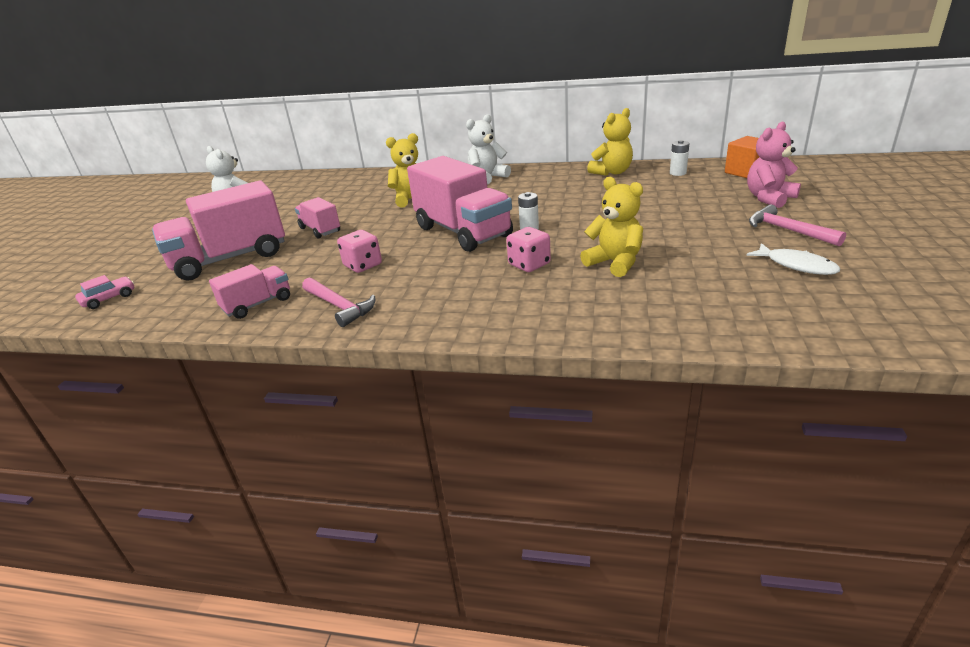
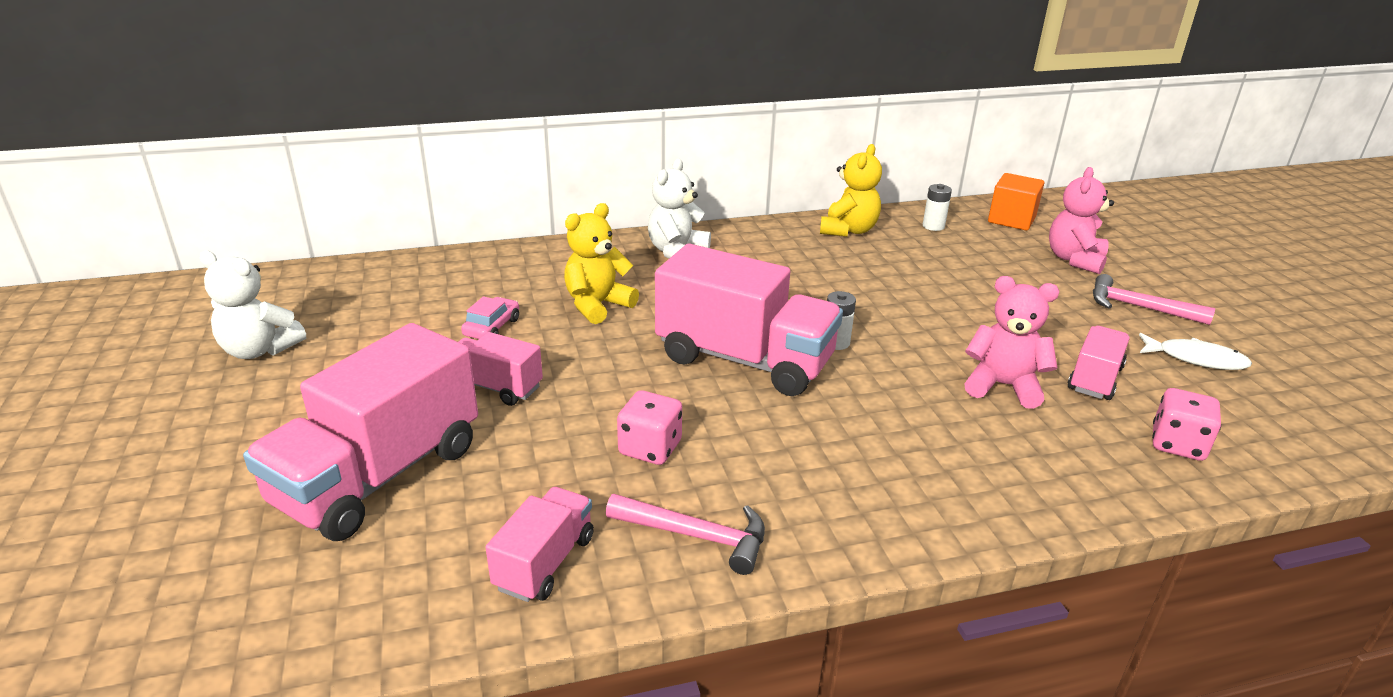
camera: 30 degrees left, 0 degrees up
(109, 298) = (198, 618): pink car -> pink car (492, 327)
(529, 264) = (898, 406): pink dice -> pink dice (1177, 444)
(615, 263) = (1003, 386): yellow teddy bear -> pink teddy bear
(691, 267) = (1094, 379): none -> pink truck

